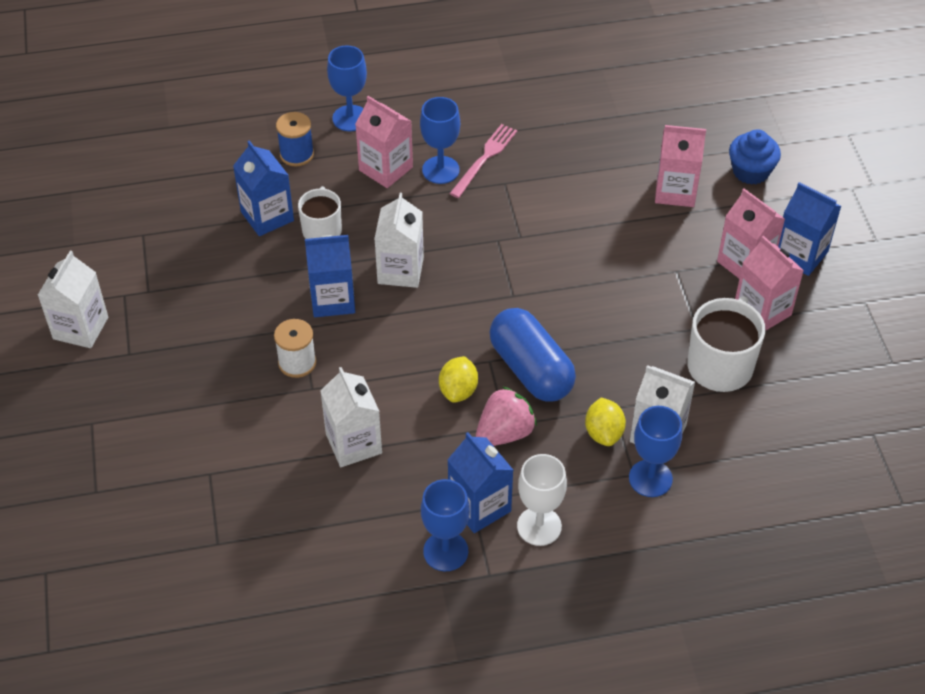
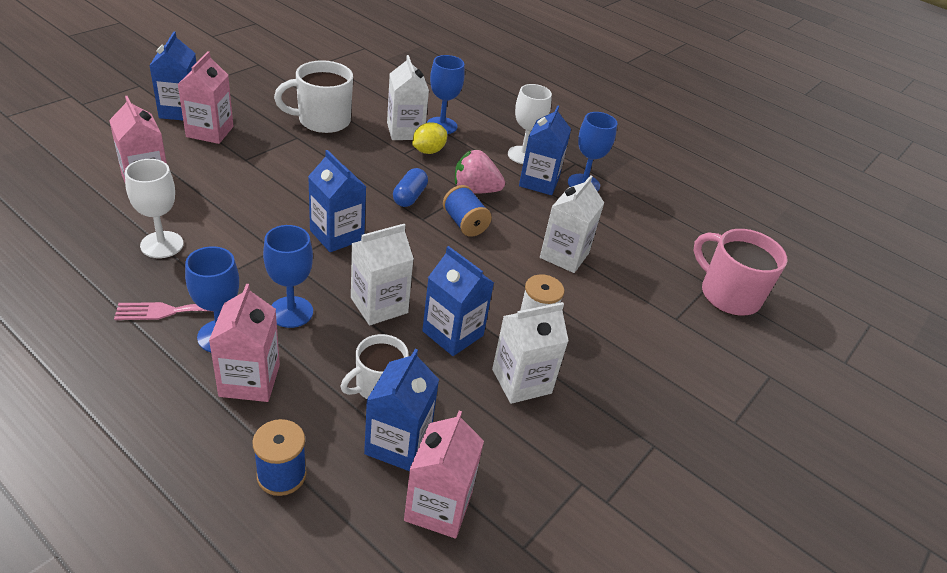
camera: 135 degrees left, 10 degrees down
(80, 328) = (676, 509): white carton -> white carton (521, 381)
(193, 548) = (728, 295): none -> pink mug
(350, 118) = (180, 457): blue goblet -> blue goblet (291, 312)
(458, 390) = (464, 223): yellow lemon -> blue spool
(509, 285) = (337, 235): none -> blue carton
(531, 369) = (409, 196): blue capsule -> blue capsule, size x0.54
(574, 173) = (162, 245): none -> white goblet
(750, 171) = (91, 151): blue cupcake -> none
(762, 311) = (255, 115): pink carton -> pink carton (438, 506)

